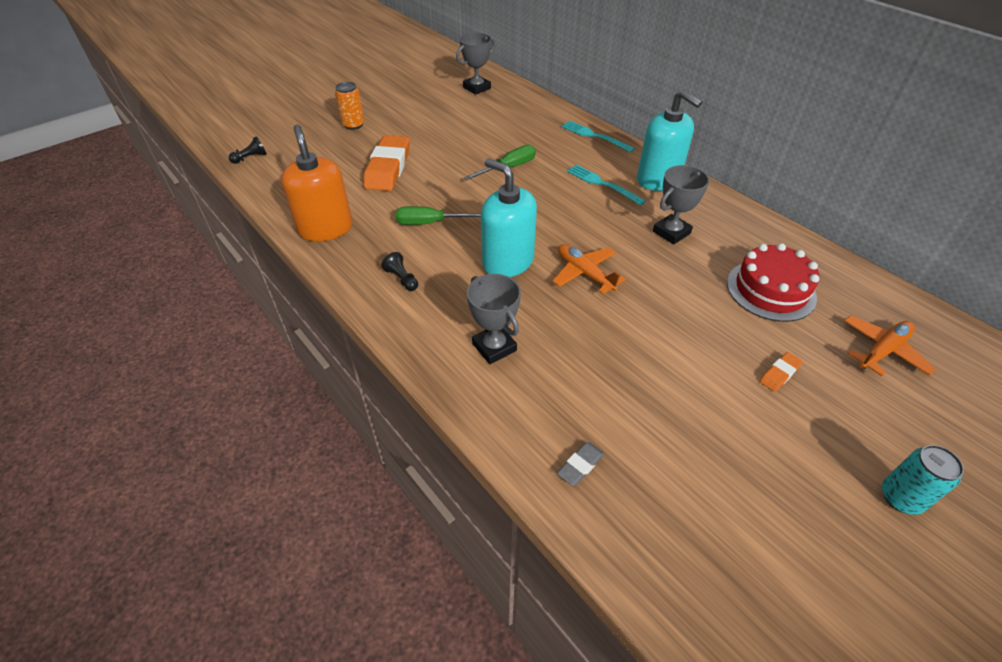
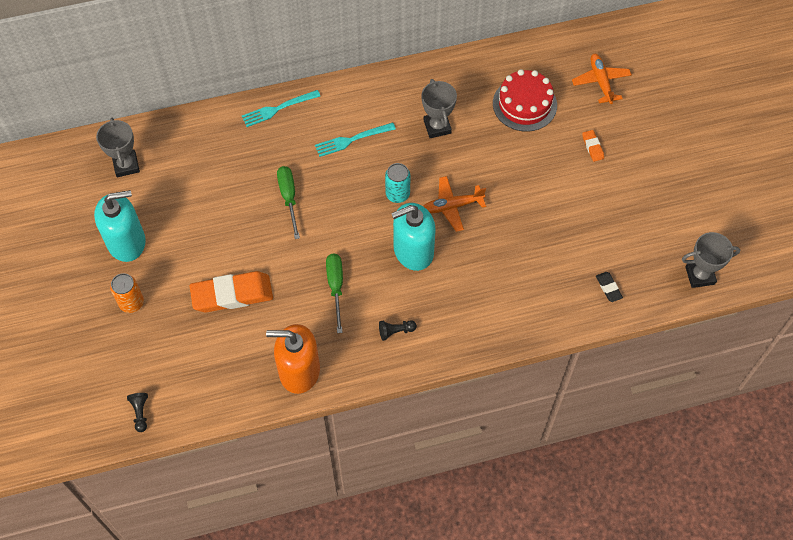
camera: 65 degrees left, 15 degrees up
(388, 168) = (232, 294): orange eraser -> orange eraser turned 45 degrees counterclockwise
(431, 223) = (336, 287): green screwdriver -> green screwdriver turned 150 degrees clockwise
(494, 347) = (496, 296): grey trophy -> grey trophy (700, 275)
(580, 465) = (608, 288): grey eraser -> black eraser
(658, 179) = (368, 97): turquoise soap dispenser -> turquoise soap dispenser (127, 242)
(901, 497) = (691, 147): turquoise can -> turquoise can (397, 194)

